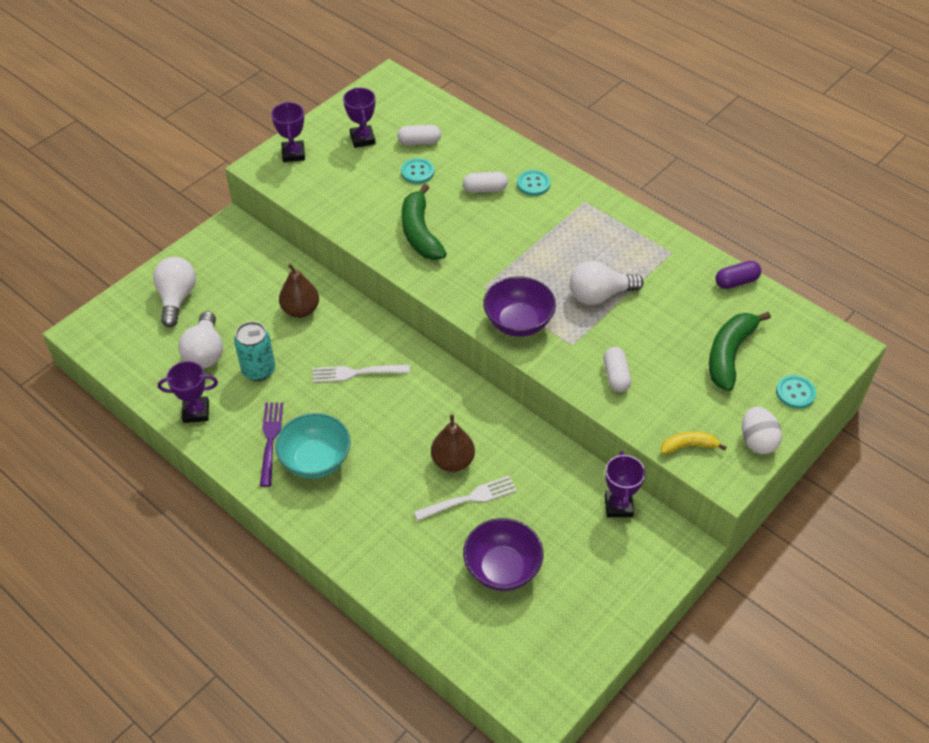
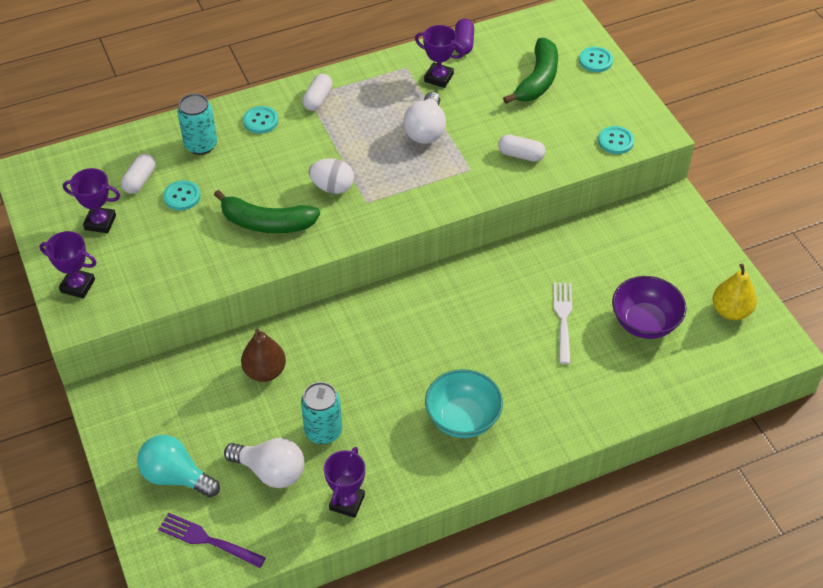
camera: 65 degrees left, 0 degrees up
(177, 298) = (176, 476): white light bulb -> turquoise light bulb
(270, 440) = (419, 448): purple fork -> purple fork (208, 540)
(357, 372) = (374, 352): white fork -> none
(453, 461) = (517, 316): brown pear -> none
(481, 160) = (201, 145): none -> turquoise can
(485, 189) = (242, 156): white capsule -> white capsule (318, 99)
(518, 322) = (424, 194): purple bowl -> none
(561, 643) = (730, 311): none -> yellow pear
(618, 506) = (618, 224): purple trophy -> purple trophy (438, 78)
(688, 446) = (615, 141): yellow banana -> turquoise button
(729, 355) = (537, 80): green banana -> green banana turned 120 degrees counterclockwise
(757, 441) = (630, 101): white egg -> white egg (332, 187)

